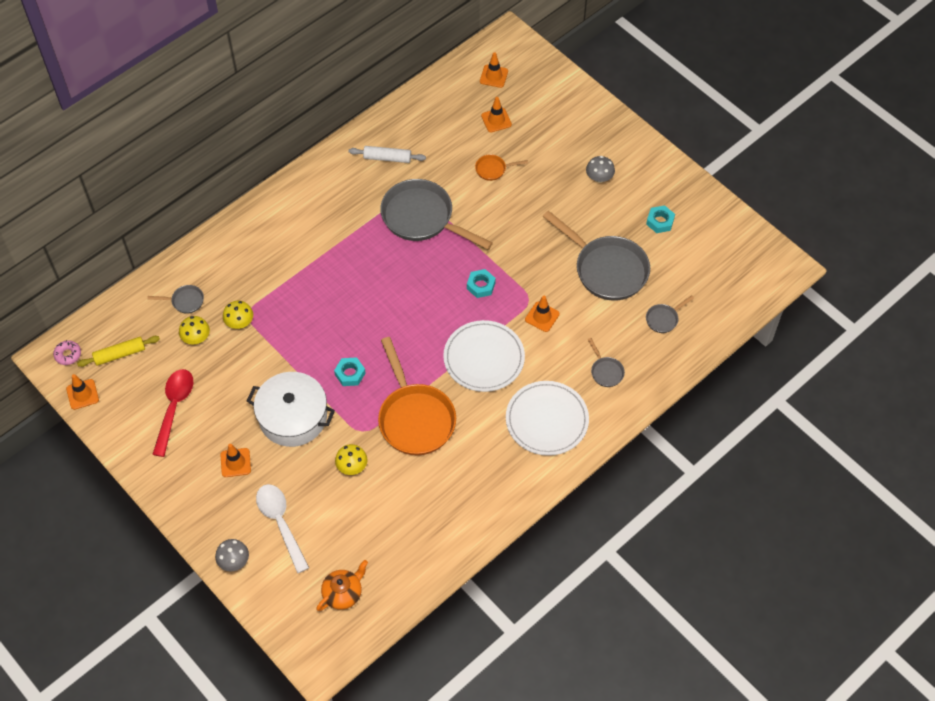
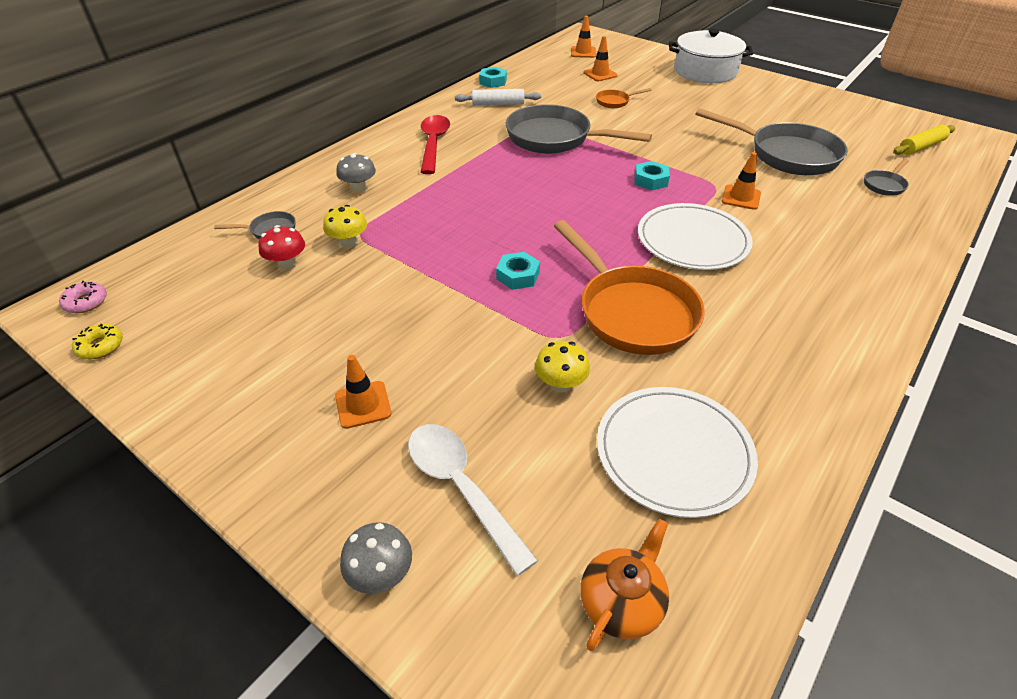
camera: 10 degrees left, 15 degrees down
(82, 394) = (100, 346): orange traffic cone -> yellow donut
(120, 354) = (169, 293): yellow rolling pin -> yellow rolling pin (921, 147)
(174, 408) = (254, 345): red spoon -> red spoon (433, 144)
(196, 338) = (287, 263): yellow mushroom -> red mushroom
(293, 417) = (447, 333): white pot -> white pot (705, 71)
(547, 420) = (819, 291): white plate -> white plate (674, 452)
(599, 178) = (728, 98): grey mushroom -> grey mushroom (359, 188)
(605, 371) = (856, 235): grey pan -> none
(660, 221) = (814, 118): turquoise nut -> turquoise nut (493, 81)

